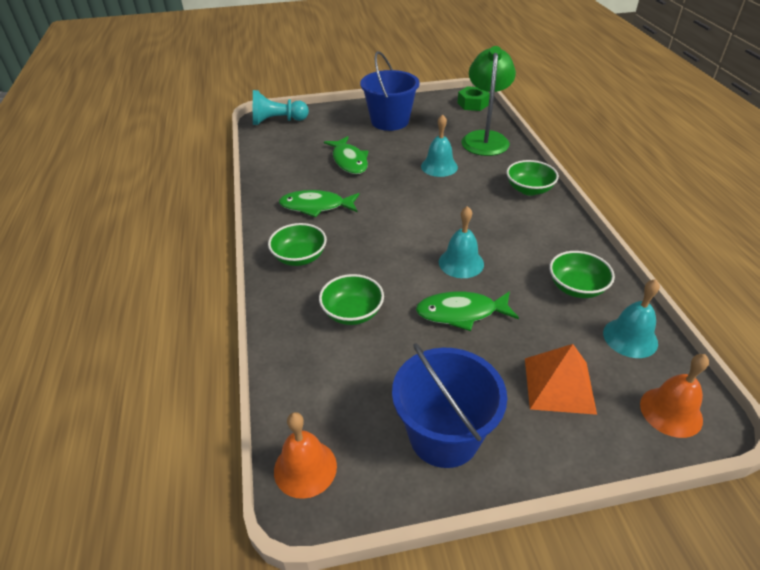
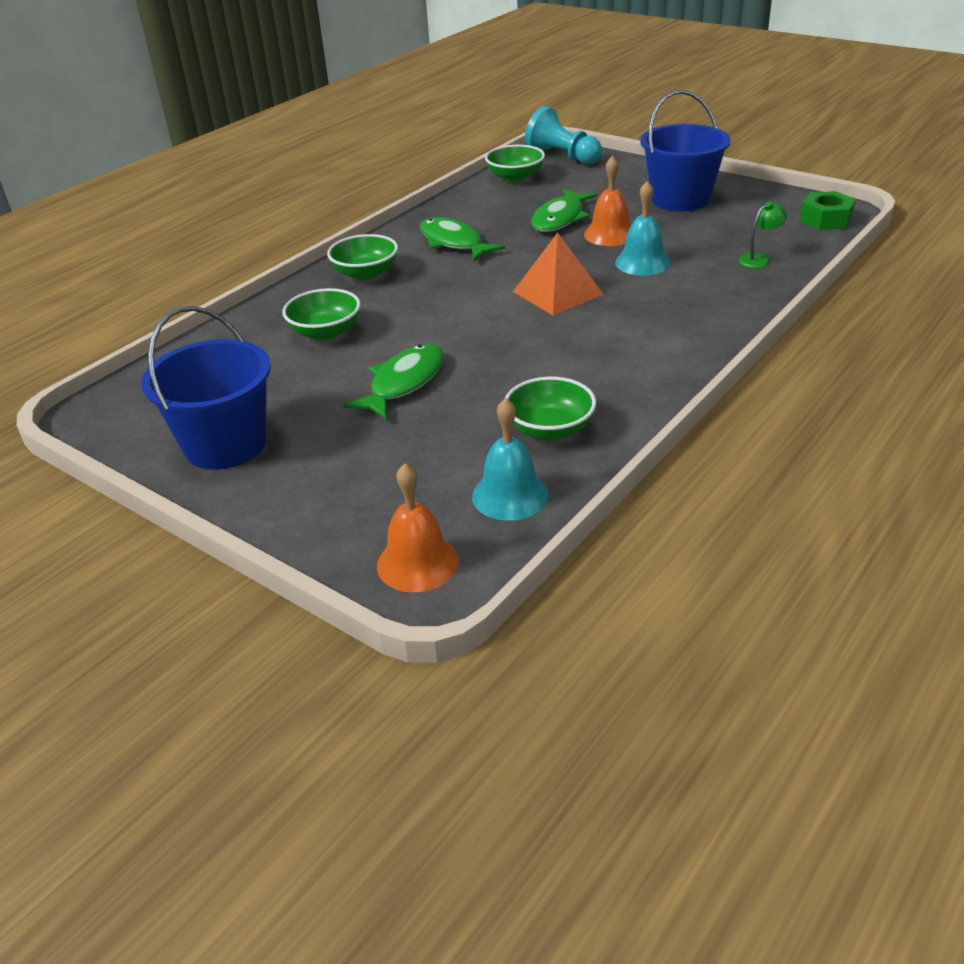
camera: 50 degrees right, 5 degrees down
(305, 468) = (120, 399): orange bell -> orange bell (610, 234)
(461, 263) = (485, 349): turquoise bell -> none
(461, 313) = (404, 383): green fish -> green fish turned 75 degrees clockwise
(485, 138) = (759, 259): green lamp -> green lamp, size x0.41
(529, 189) = (698, 328): green bowl -> green bowl (515, 177)
(559, 385) = (370, 478): orange pyramid -> orange pyramid (558, 293)

